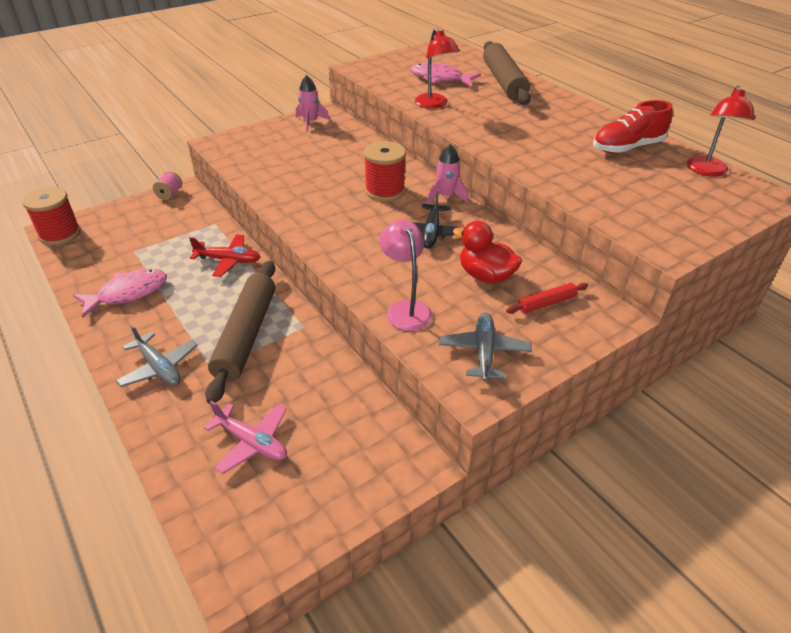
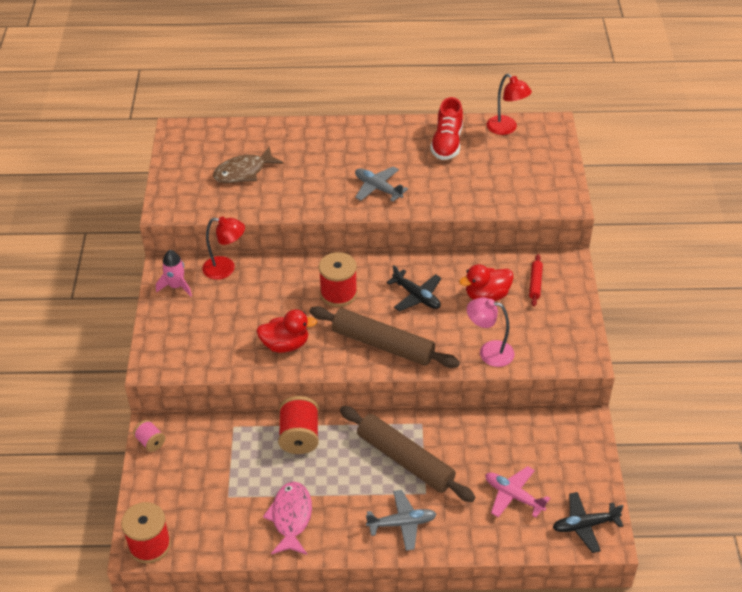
camera: 55 degrees left, 5 degrees up
(228, 260) = (299, 436): red plane -> red spool
(246, 537) = (585, 525): none -> black plane
(251, 442) = (513, 496): pink plane -> pink plane turned 120 degrees counterclockwise
(295, 188) = (285, 344): none -> red duck
(434, 104) = (288, 200): red lamp -> red lamp (225, 269)
(440, 79) = (244, 172): pink fish -> brown fish
(446, 196) = (377, 263): pink rocket -> none
(484, 352) = (555, 337): grey plane -> grey plane (378, 188)
(503, 82) = (287, 140): brown rolling pin -> brown rolling pin (382, 344)

